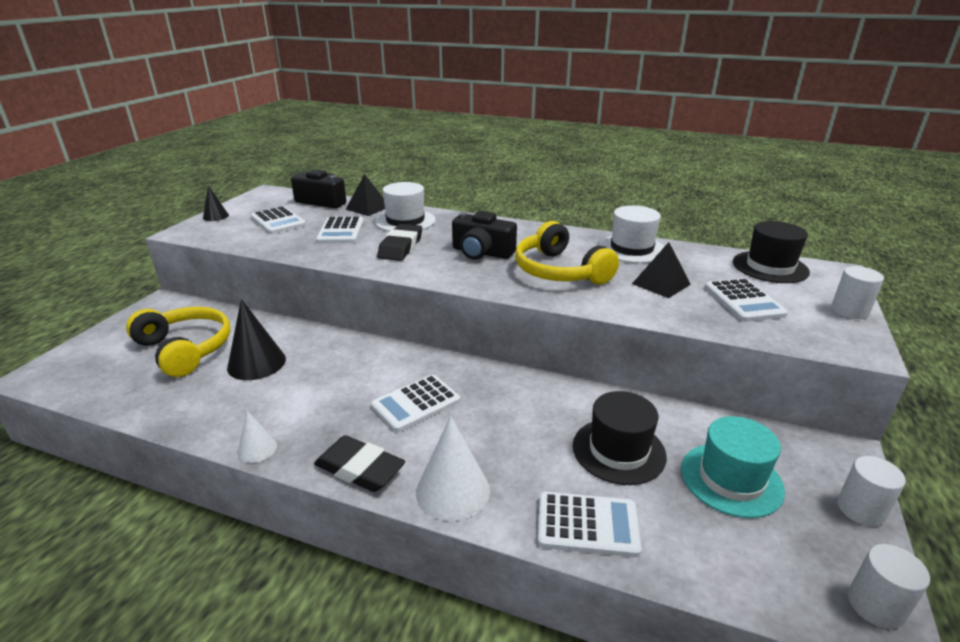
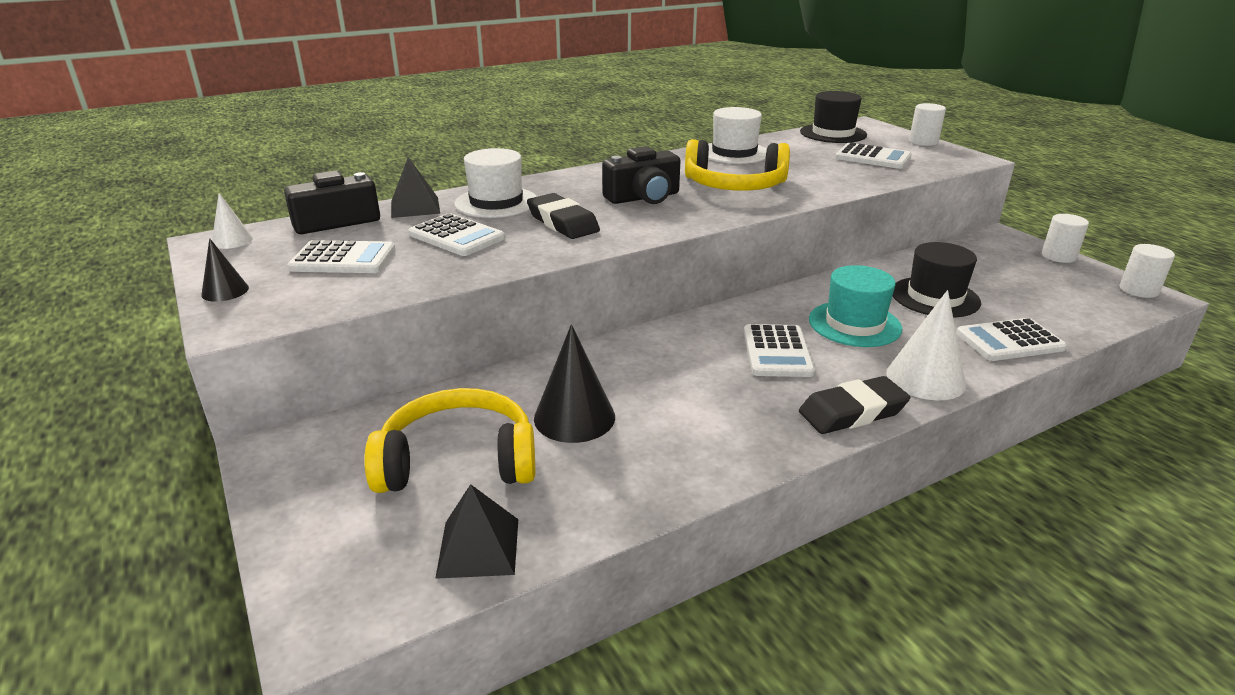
camera: 50 degrees left, 0 degrees up
(257, 449) = (758, 461): white cone -> white cone (232, 240)
(587, 524) = (1009, 341): white calculator -> white calculator turned 150 degrees counterclockwise
(661, 284) = (811, 167): black pyramid -> black pyramid (478, 547)
(731, 479) = (1000, 276): turquoise hat -> turquoise hat (854, 324)

